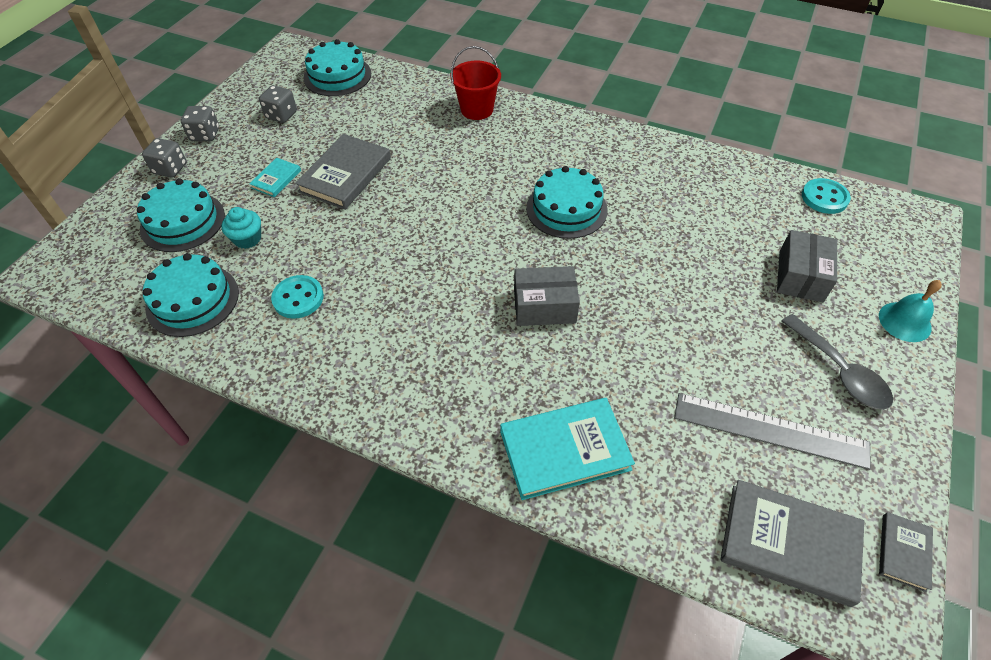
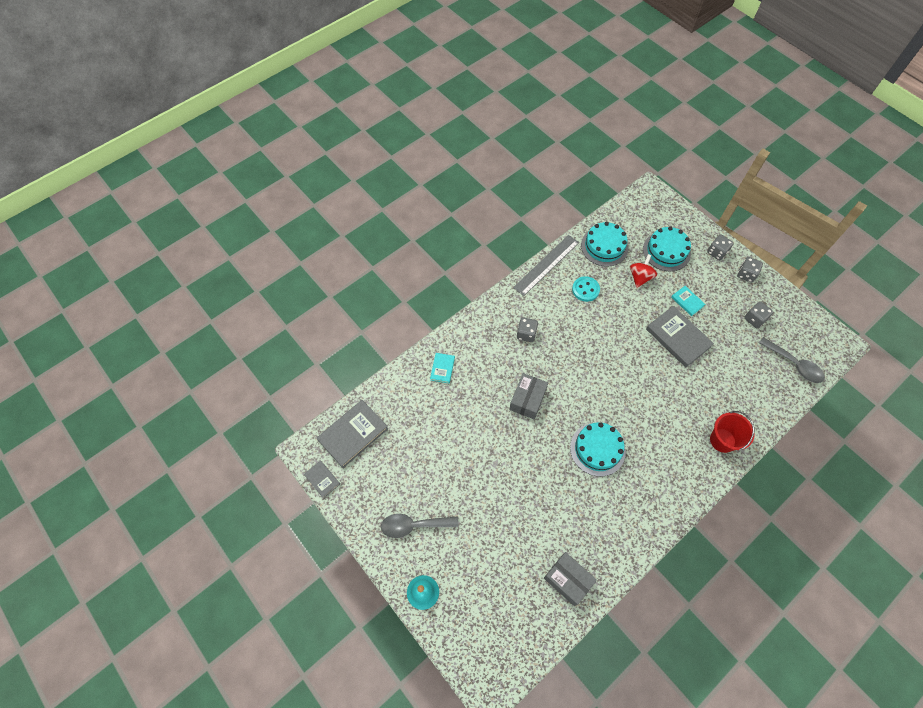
camera: 115 degrees right, 10 degrees up
(247, 239) = (640, 277): turquoise cupcake -> red spinning top
(337, 76) = (794, 364): turquoise cake -> grey spoon
(426, 349) = (526, 334): none -> grey dice
(564, 450) = (442, 368): turquoise book -> turquoise book, size x0.52
(770, 430) = (403, 464): grey ruler -> grey ruler (546, 265)
(800, 276) = (482, 555): grey box -> grey box (568, 580)
(824, 198) = (538, 629): turquoise button -> none

